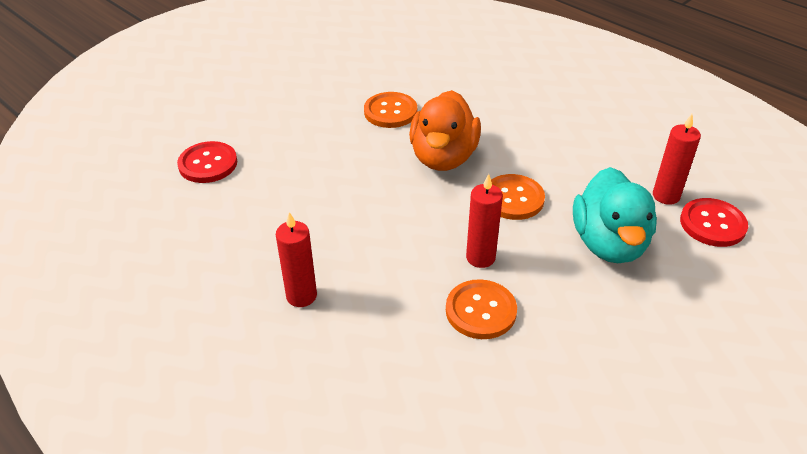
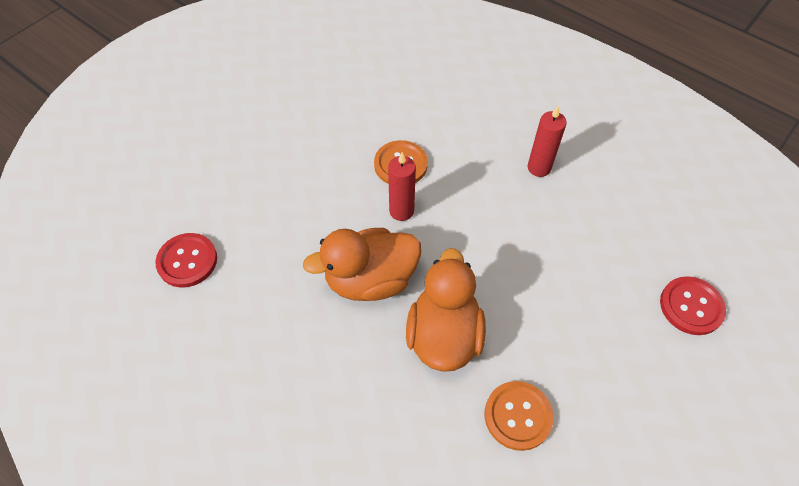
camera: 175 degrees right, 15 degrees up
(513, 199) = (370, 280): orange button -> orange duck
(609, 243) = (289, 233): turquoise duck -> none
(666, 196) = (218, 294): red candle -> none

